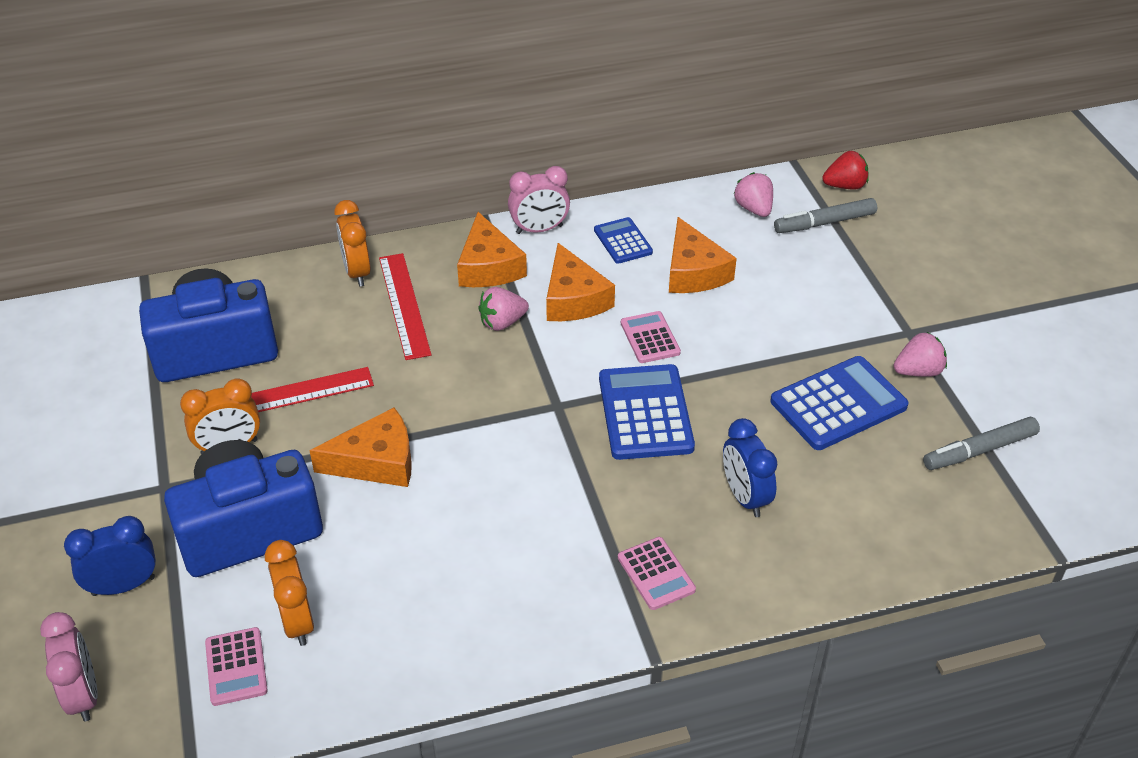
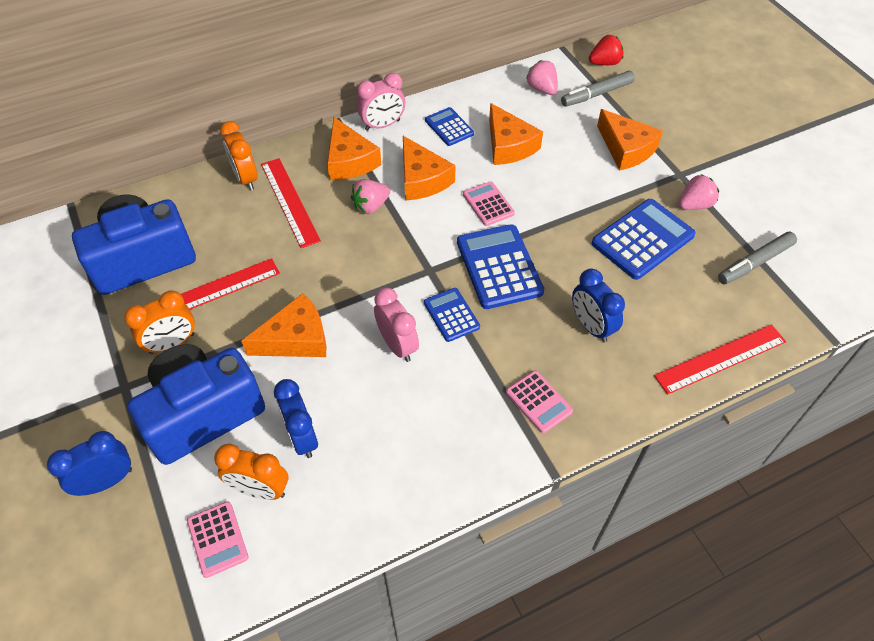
camera: 10 degrees left, 10 degrees up
(84, 695) = (92, 587): pink clock -> pink clock (397, 345)
(297, 621) = (260, 490): orange clock -> orange clock turned 45 degrees counterclockwise
(359, 572) = (302, 437): none -> blue clock
(572, 460) = (451, 315): none -> blue calculator
(845, 293) = (626, 149): none -> orange cheese
(902, 557) = (720, 359): none -> red ruler

